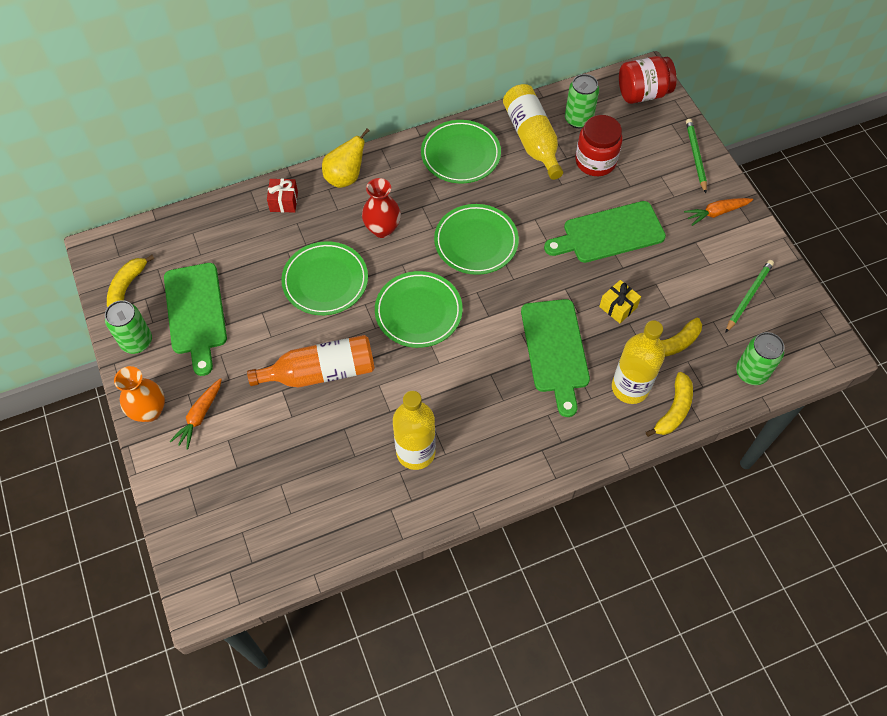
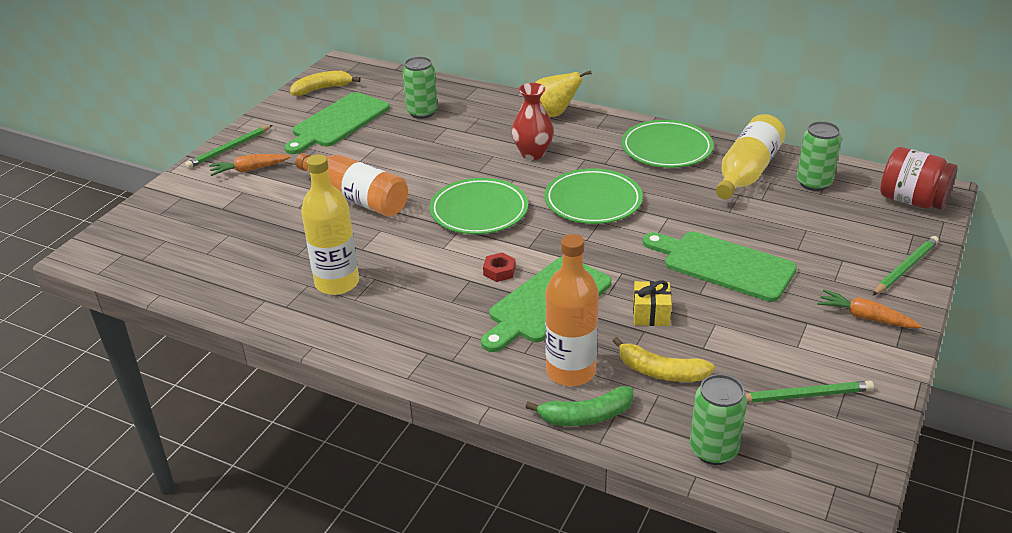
camera: 50 degrees right, 25 degrees down
(136, 341) = (282, 114): green can -> green can (422, 112)
(149, 411) = (229, 149): orange vase -> green pencil
(284, 201) = (489, 103): red gift -> none
(325, 281) = (444, 156): green plate -> none
(498, 351) = (499, 271): none -> red nut
(595, 161) = (787, 215): red jar -> none
(630, 388) = (571, 371): yellow bottle -> orange bottle
(674, 410) = (586, 416): yellow banana -> green banana

